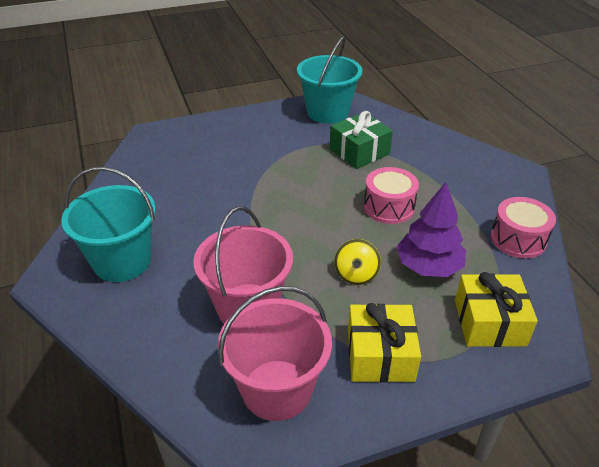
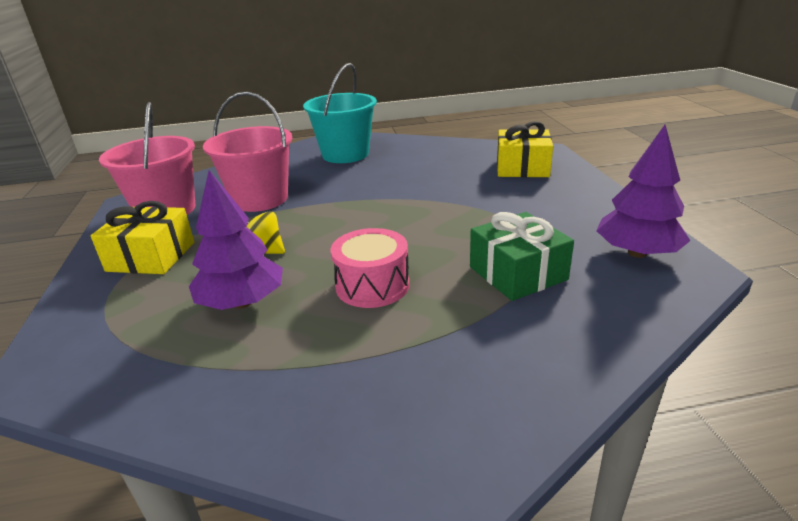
camera: 100 degrees right, 10 degrees down
(328, 112) = (637, 253): turquoise bucket -> purple tree
(489, 322) = (120, 335): yellow gift -> yellow gift (522, 167)
(518, 239) = (240, 408): pink drum -> none

